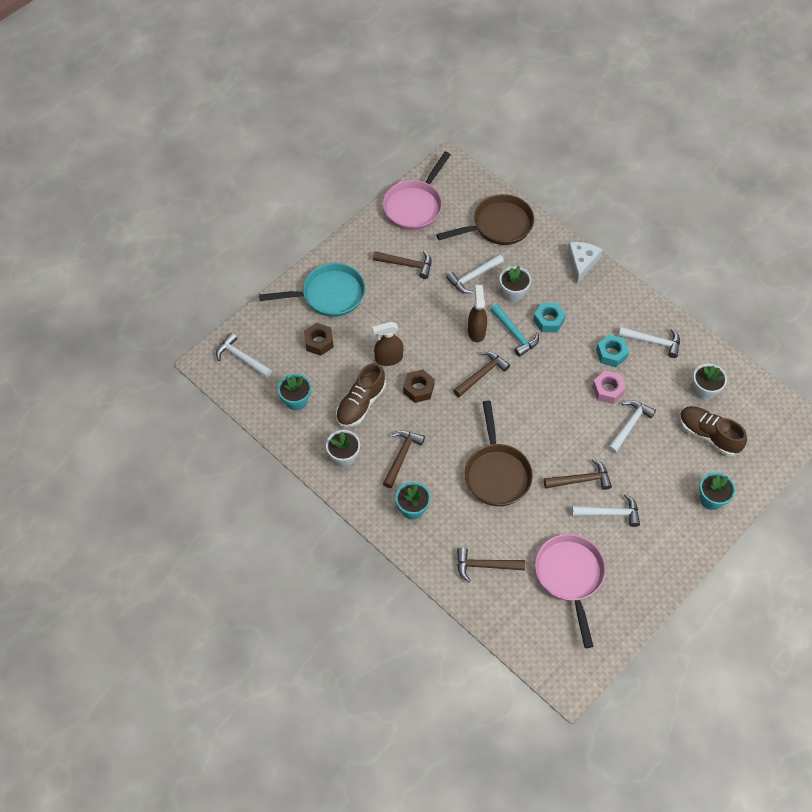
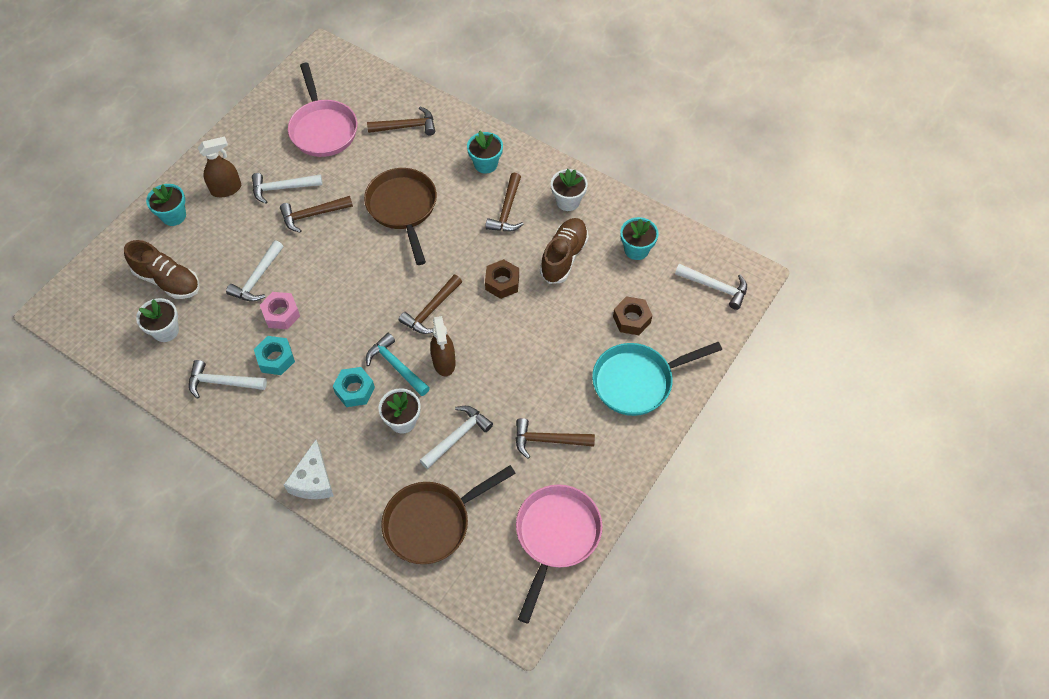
camera: 170 degrees right, 0 degrees up
(388, 358) = (544, 312): brown spray bottle -> brown spray bottle (226, 189)

